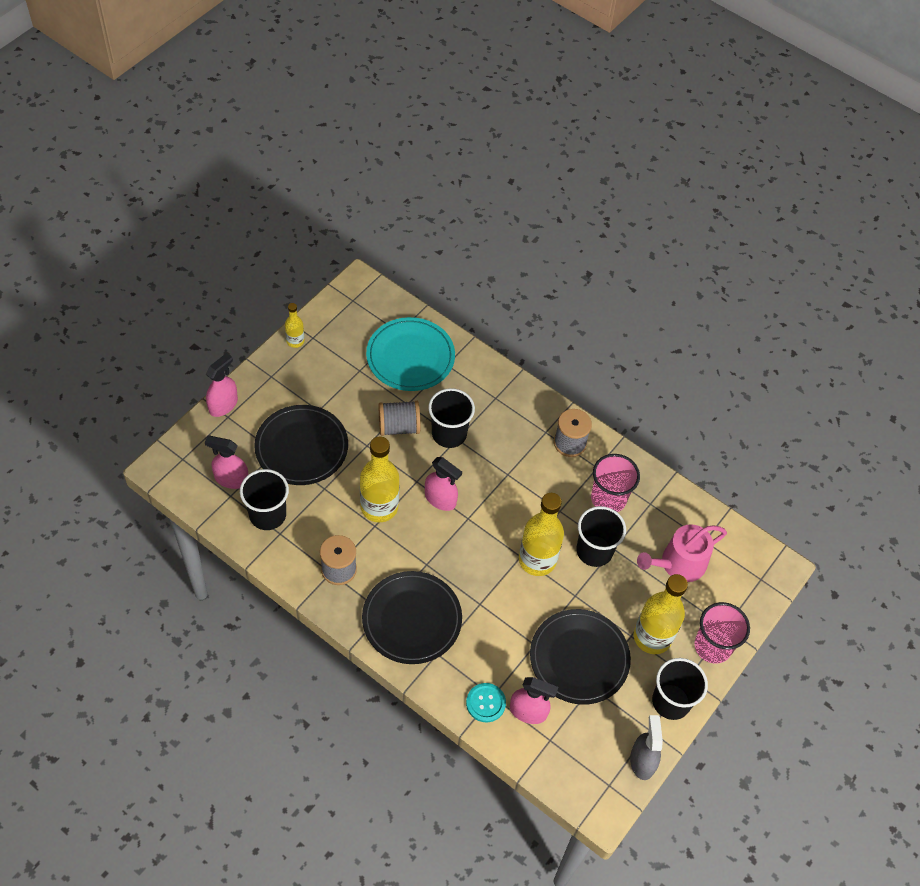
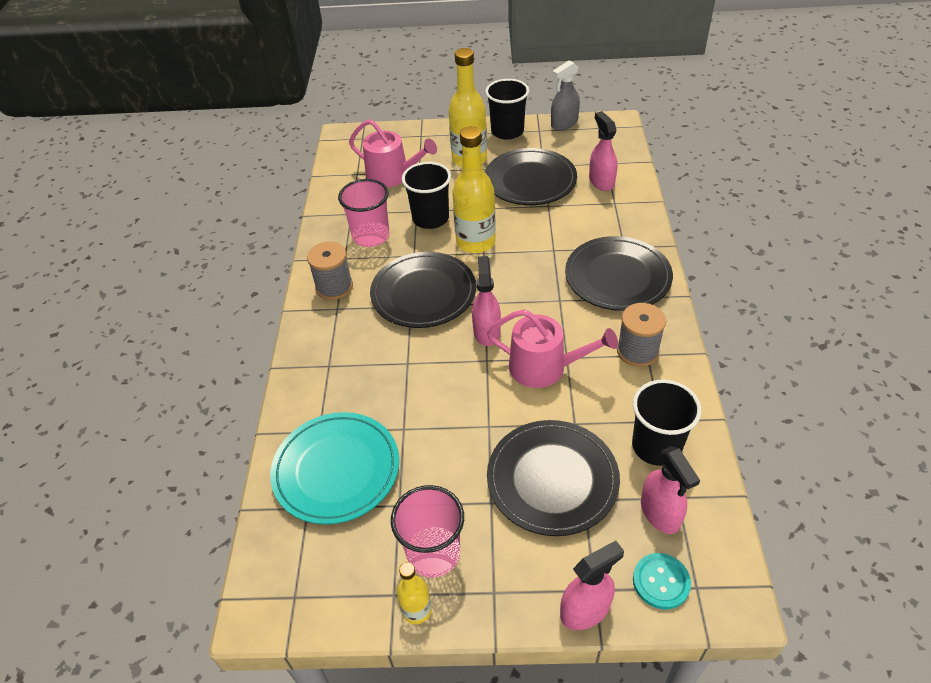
camera: 120 degrees left, 10 degrees down
(223, 405) = (585, 610): pink spray bottle -> pink spray bottle turned 150 degrees clockwise
(379, 507) = (544, 367): yellow bottle -> pink watering can
(399, 427) = (439, 415): grey spool -> none
(449, 434) = (407, 372): black cup -> none
(485, 703) = (624, 202): turquoise button -> turquoise button (661, 581)
(512, 489) = (423, 293): none -> black plate
(712, 646) = (443, 134): pink cup -> pink cup (433, 553)

